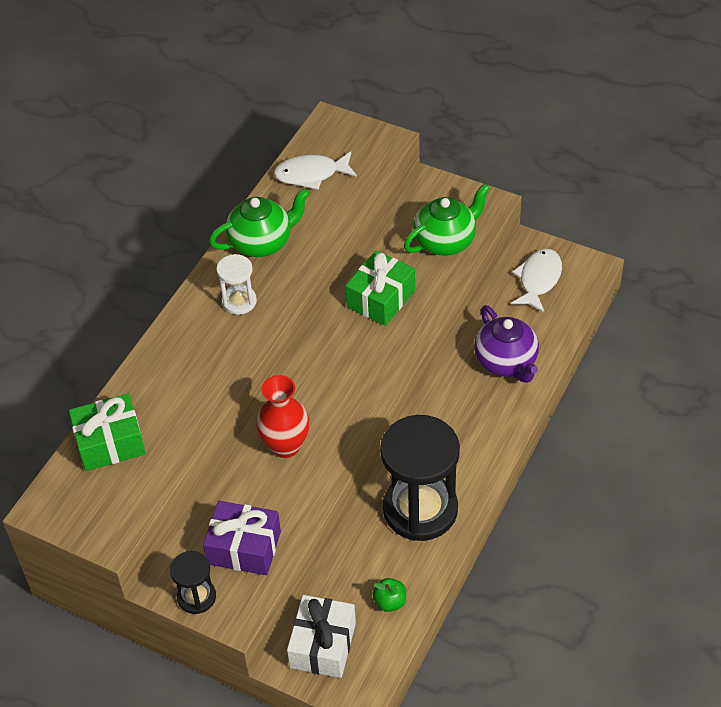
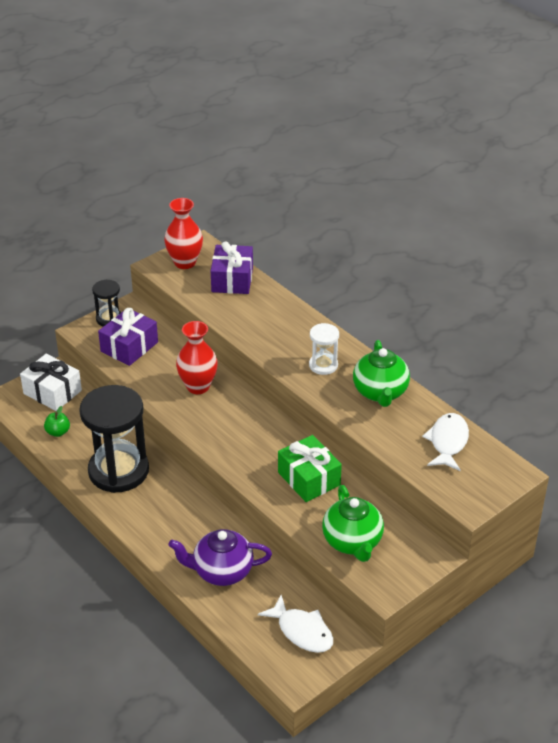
camera: 110 degrees right, 10 degrees down
(91, 509) = (185, 262): none -> red vase
(110, 443) = (232, 280): green gift -> purple gift

